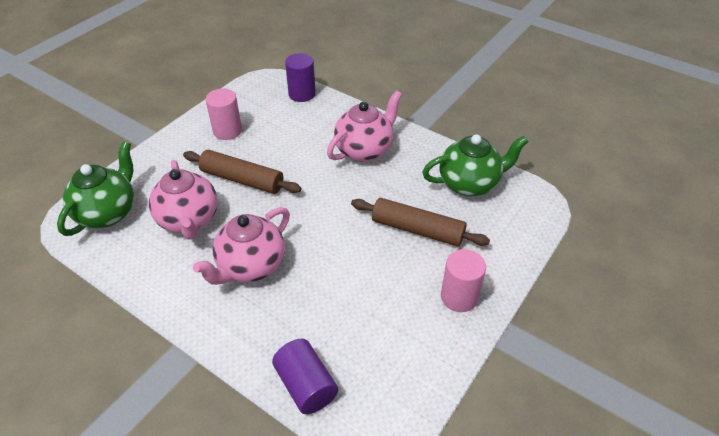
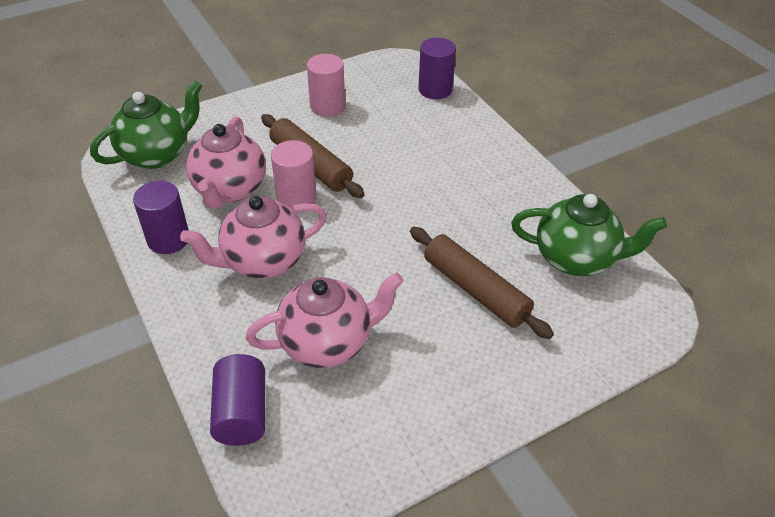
camera: 25 degrees right, 0 degrees up
(162, 277) = (168, 239): none -> purple cylinder
(364, 150) = (469, 176): pink teapot -> pink teapot (327, 343)
(459, 297) = (477, 388): pink cylinder -> pink cylinder (296, 197)

